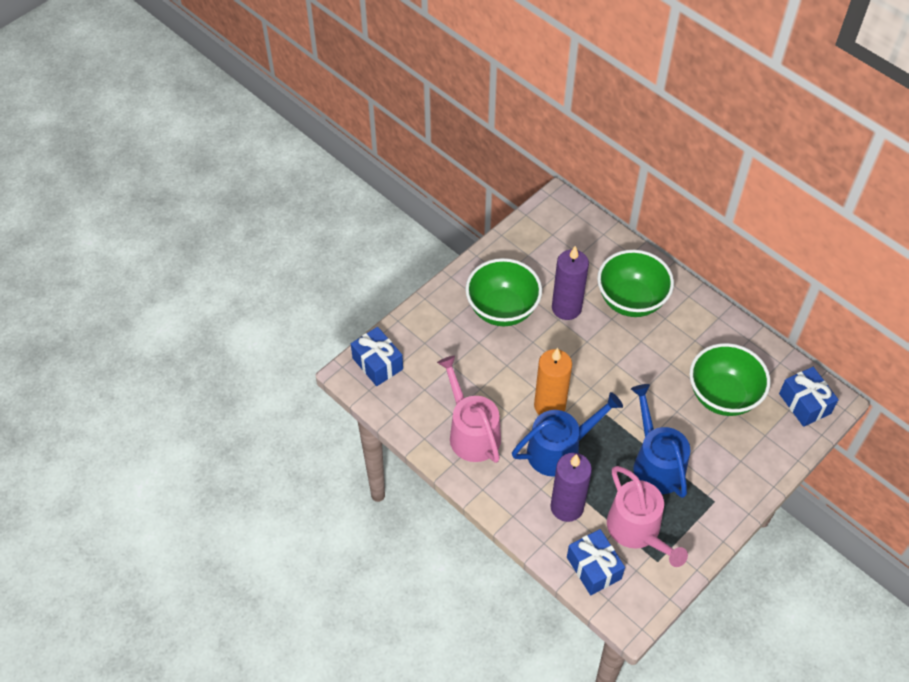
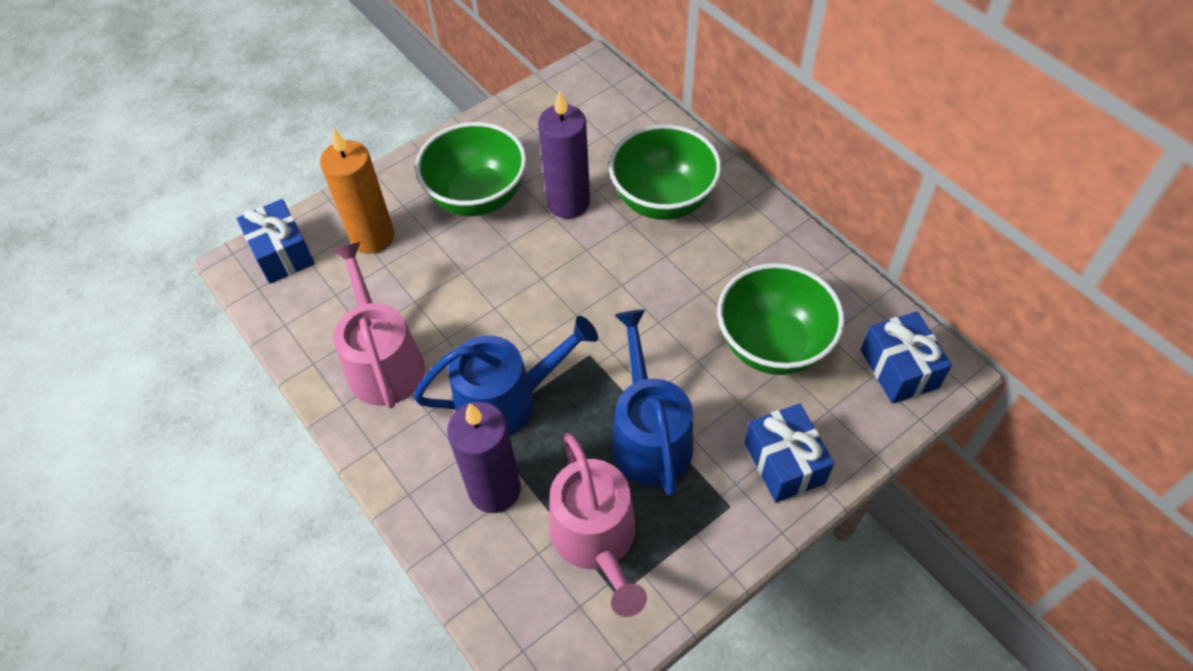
camera: 10 degrees right, 0 degrees up
(549, 406) = (508, 335): orange candle -> orange candle (372, 237)
(593, 568) = (512, 594): blue gift -> blue gift (784, 463)

